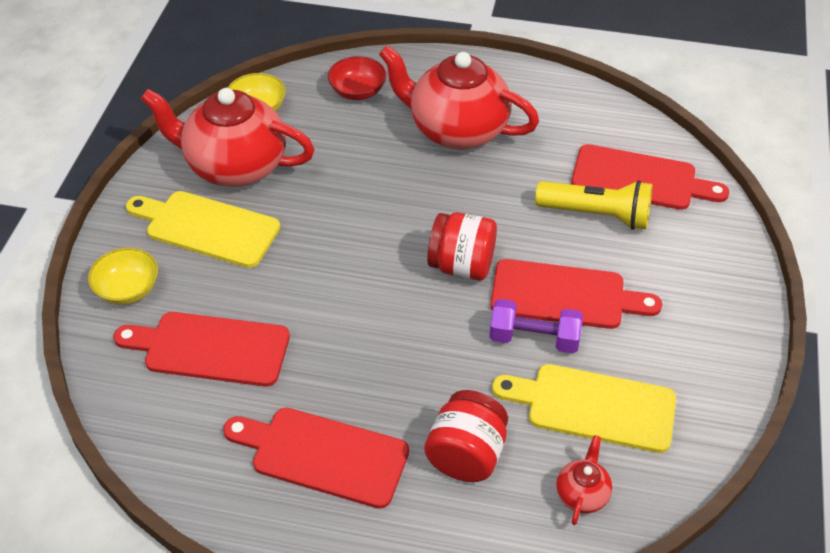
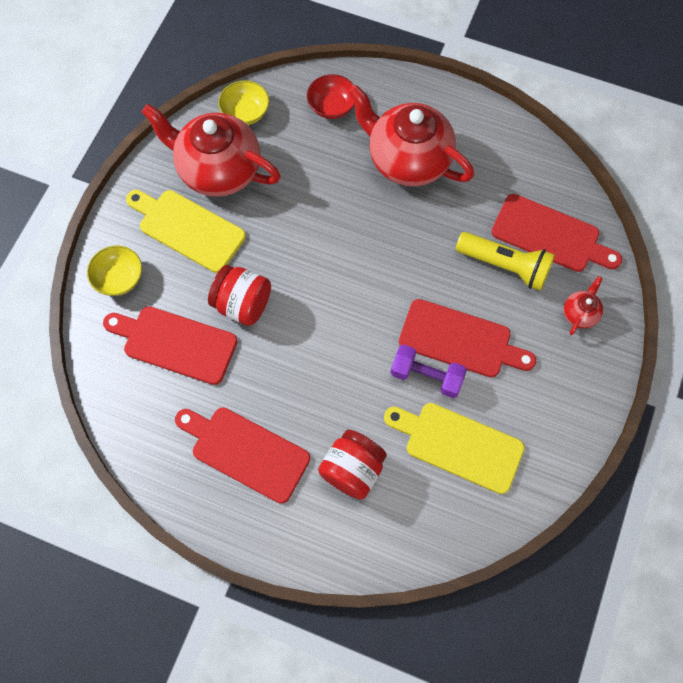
camera: 10 degrees right, 20 degrees up
(461, 265) = (383, 298): red jar -> red jar (242, 304)
(582, 494) = (432, 518): red teapot -> red teapot (580, 313)

